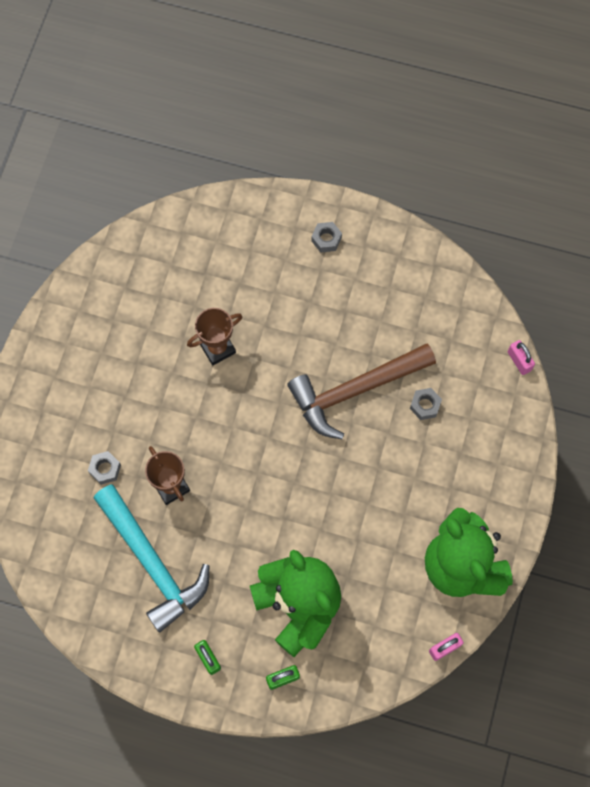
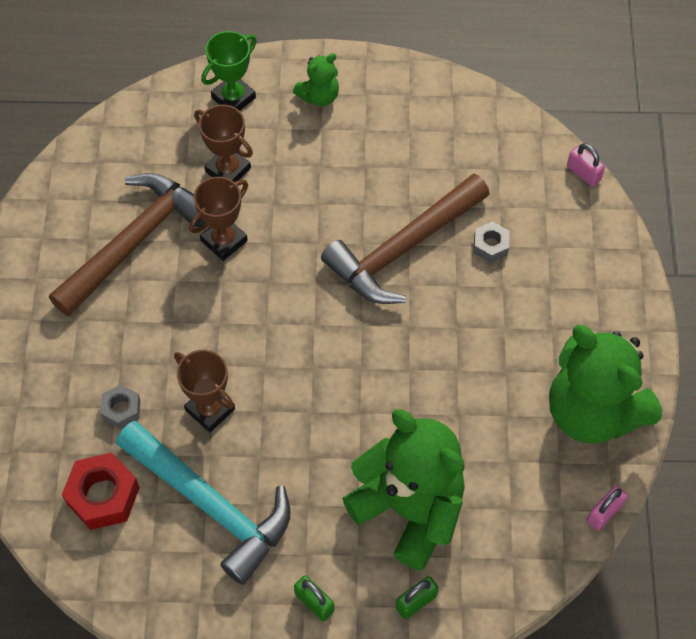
camera: 15 degrees left, 10 degrees down
(75, 534) = (103, 496): none -> red nut
(148, 331) = (134, 241): none -> brown hammer
(236, 287) = (228, 170): none -> brown trophy
(257, 224) = (233, 98): none -> green trophy
(326, 239) = (319, 96): grey nut -> green teddy bear

